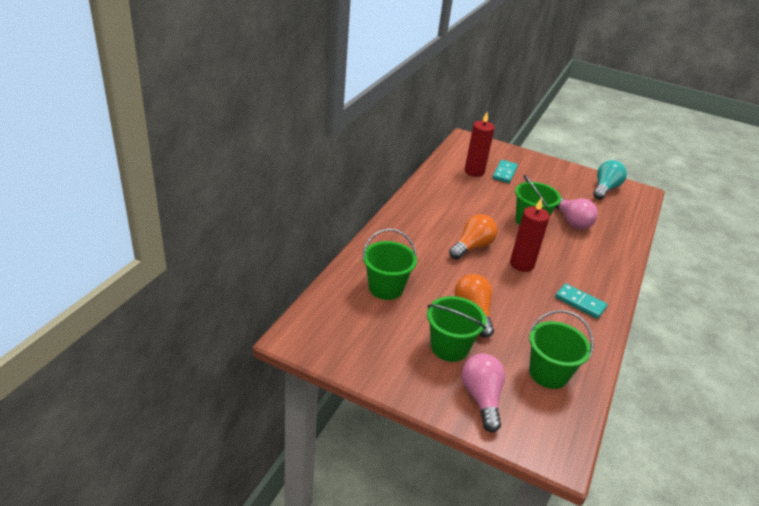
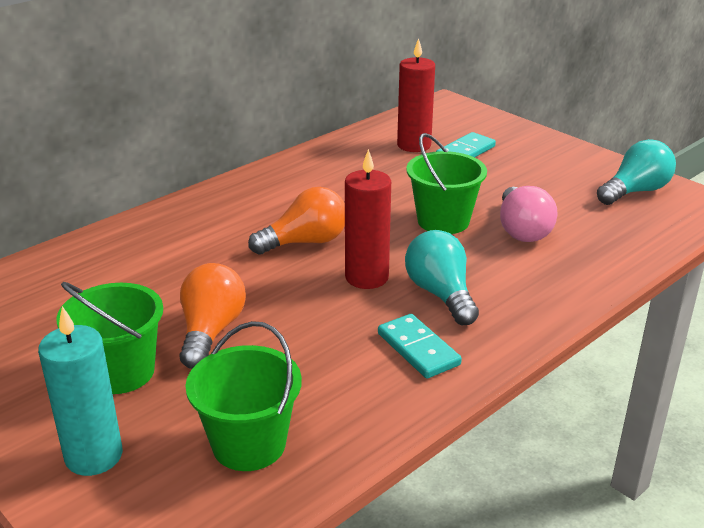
camera: 25 degrees right, 5 degrees down
(386, 288) = (109, 276): green bucket -> none
(481, 398) = (94, 456): pink light bulb -> turquoise candle
(565, 268) = (441, 294): none -> turquoise light bulb

